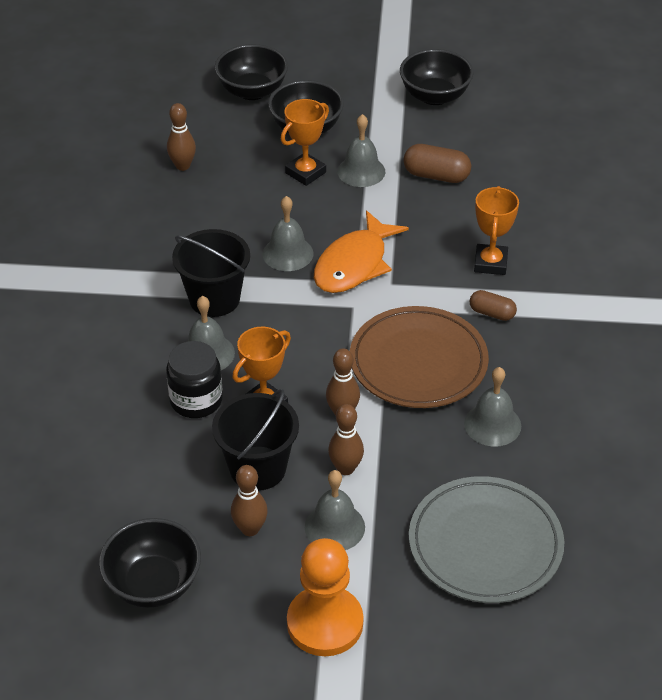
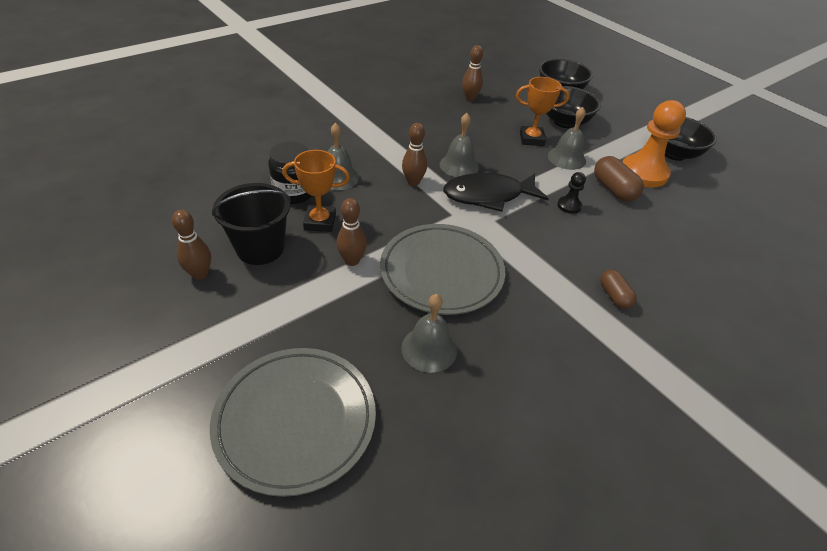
camera: 45 degrees right, 0 degrees up
(153, 584) = (113, 256): black bowl -> none
(214, 299) = (385, 158): black bucket -> none
(325, 623) = (132, 364): orange pawn -> orange pawn (643, 173)
(334, 527) = (238, 316): grey bell -> none
(345, 468) = (301, 290): brown bowling pin -> brown bowling pin (413, 182)
(354, 264) = (488, 196): orange fish -> black fish
(418, 362) = (441, 272): brown plate -> grey plate
(425, 221) = (569, 206): none -> black pawn
(490, 263) = (580, 256): orange trophy -> none
(492, 313) = (536, 284): brown capsule -> brown capsule (614, 296)

